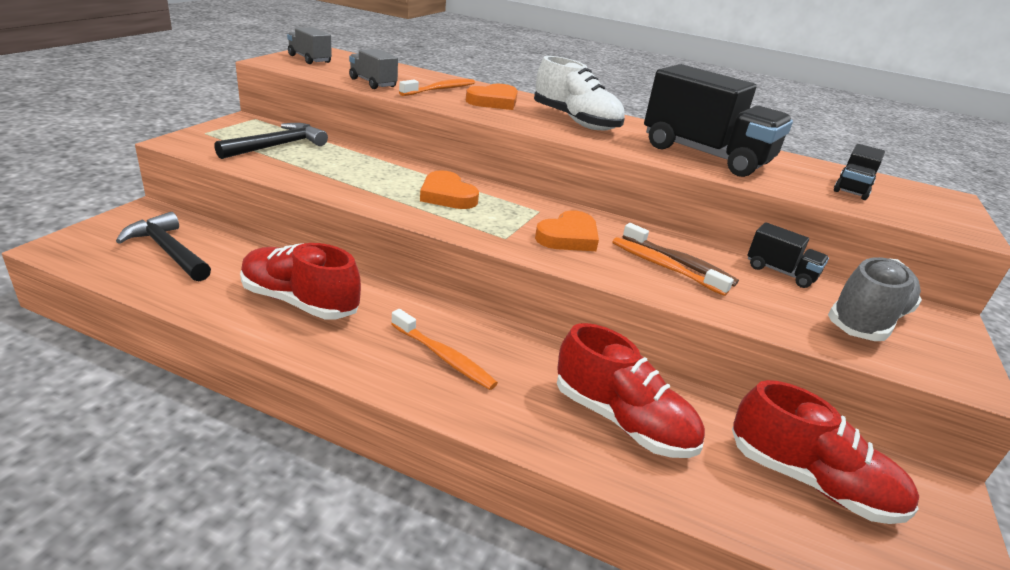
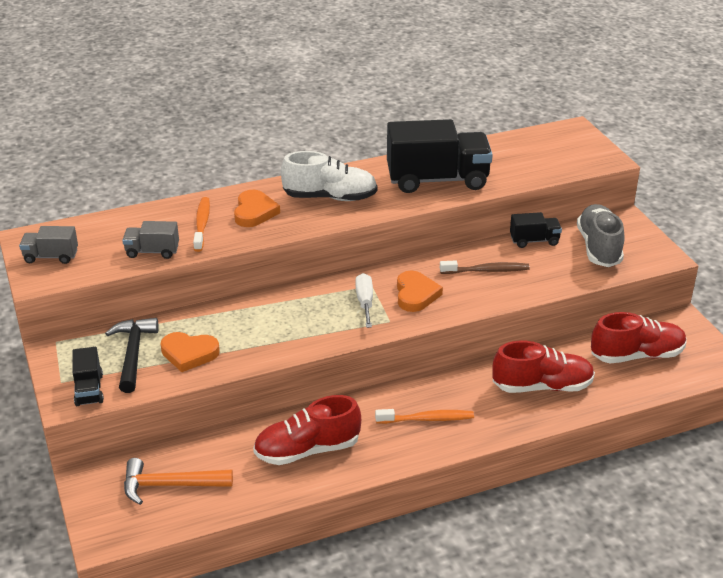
camera: 40 degrees left, 5 degrees up
(168, 251) = (170, 485): black hammer -> orange hammer
(447, 195) = (308, 313): orange heart -> orange heart (189, 354)
(510, 216) = (365, 302): none -> white screwdriver
(664, 267) = (484, 280): orange toothbrush -> none
(852, 189) = (532, 158): black truck -> black truck (89, 390)

